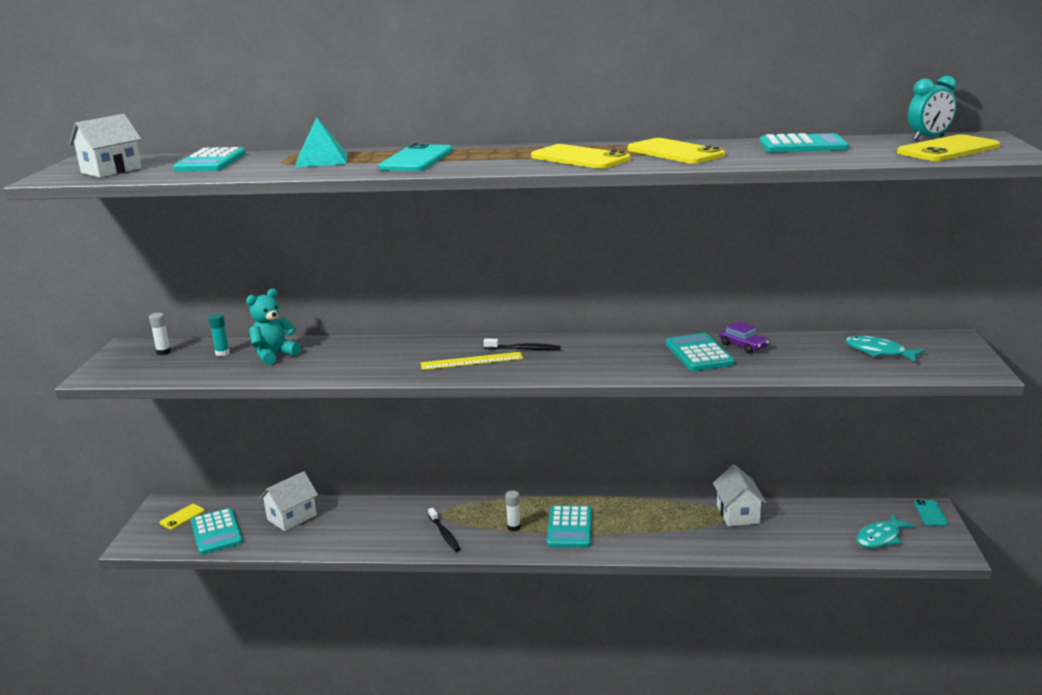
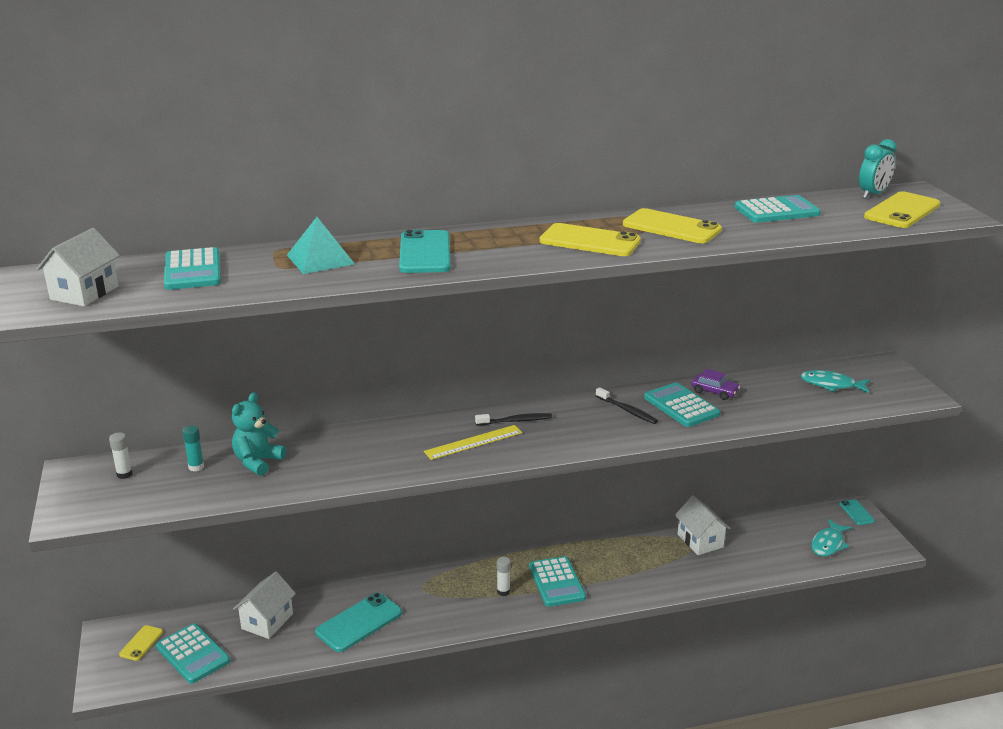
camera: 20 degrees left, 5 degrees up
(368, 531) = (359, 622): none -> turquoise phone
(444, 534) = (439, 611): black toothbrush -> black toothbrush (627, 410)

